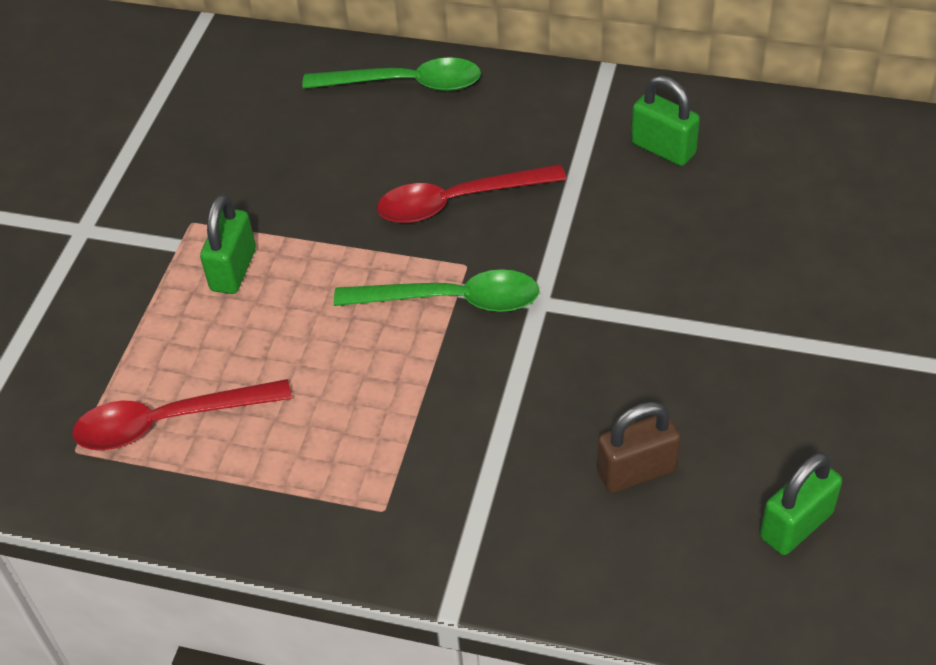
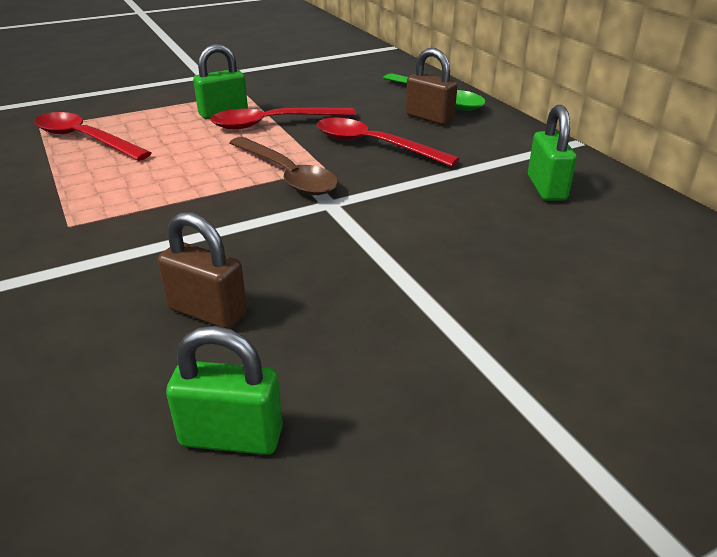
camera: 45 degrees right, 15 degrees down
(314, 244) = (273, 123): none -> red spoon
(443, 122) = (429, 118): none -> brown padlock
(452, 300) = (287, 175): green spoon -> brown spoon

